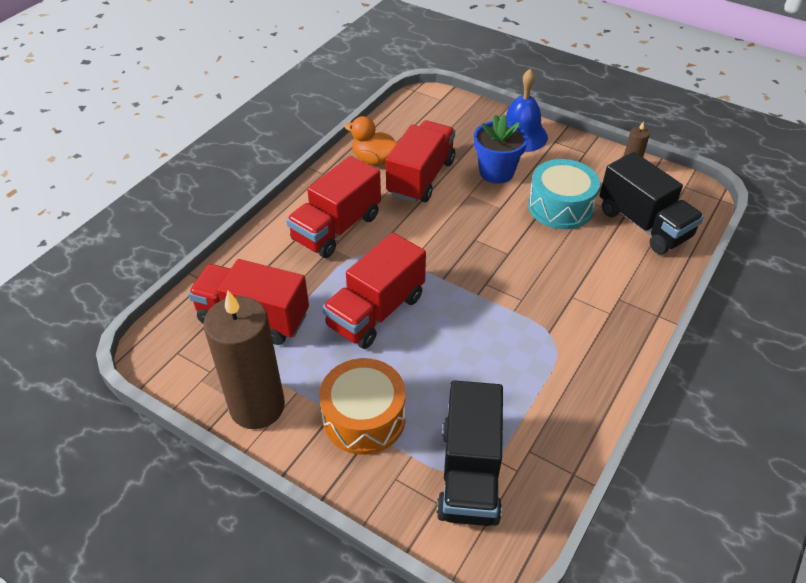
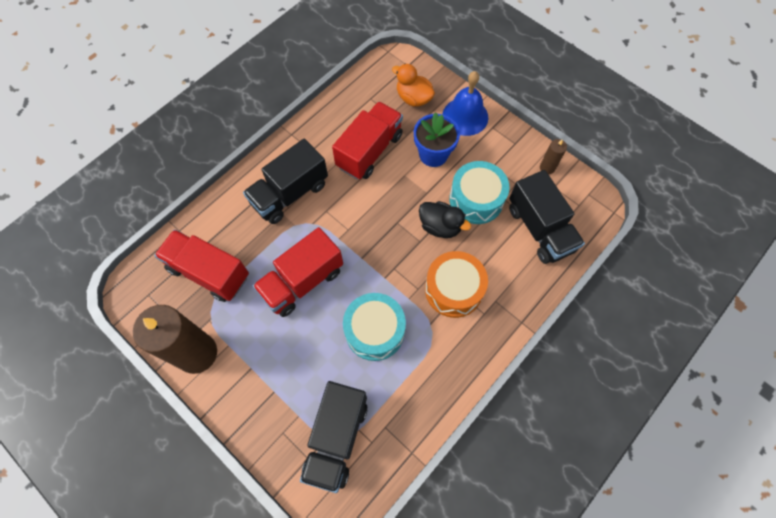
camera: 10 degrees right, 20 degrees up
(336, 228) = (290, 194): red truck -> black truck
(364, 418) = (271, 377): orange drum -> orange drum (453, 289)
(374, 160) = (336, 126): orange duck -> orange duck (413, 98)
(482, 349) = (375, 331): none -> turquoise drum
(527, 236) = (440, 226): none -> black duck

